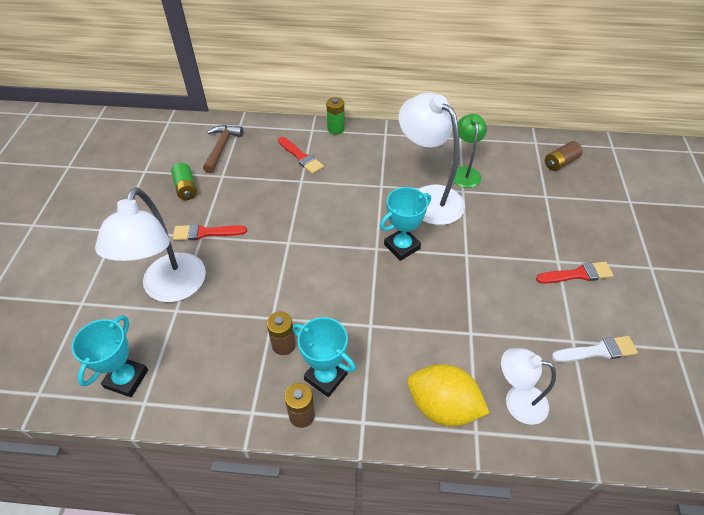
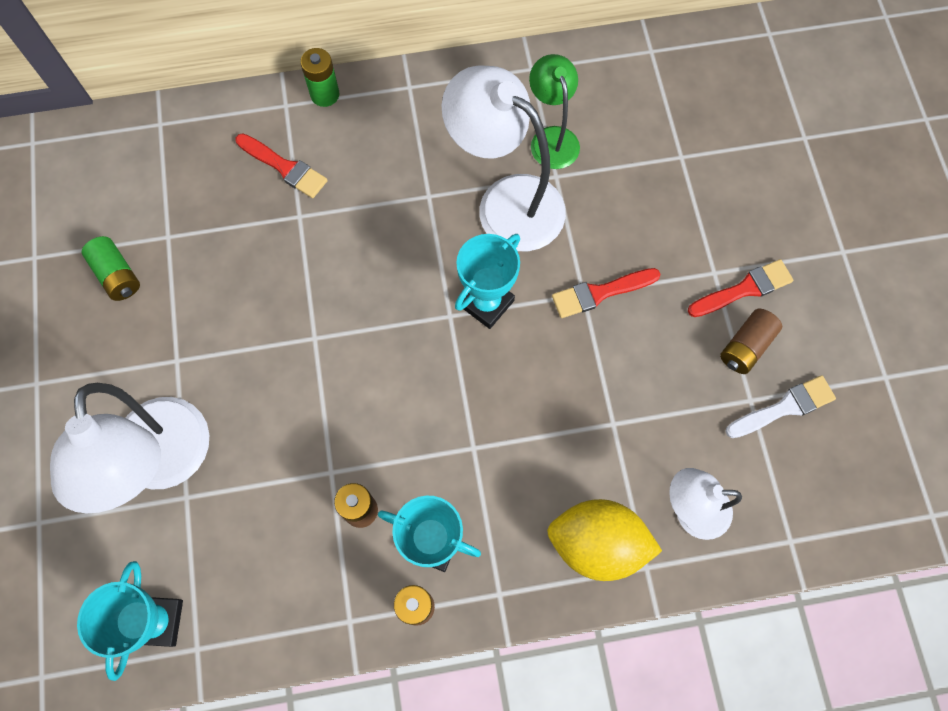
camera: 15 degrees left, 20 degrees up
(205, 233) = (180, 352): red brush -> red brush (600, 293)
(221, 148) = (146, 178): brown hammer -> none
(560, 163) = (694, 85): brown battery -> brown battery (745, 347)

